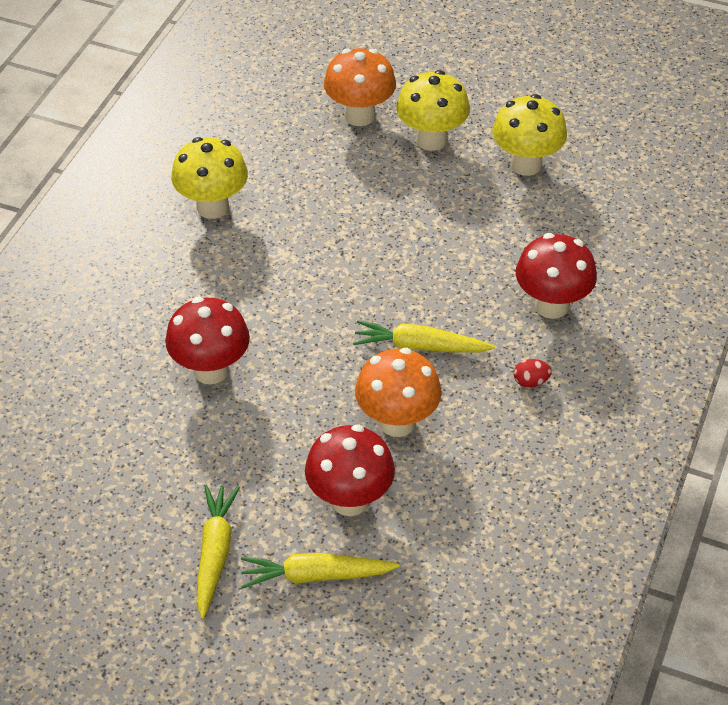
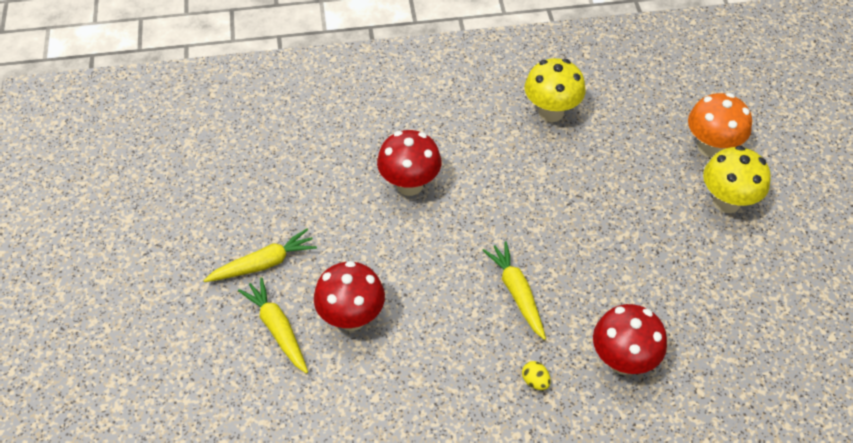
camera: 60 degrees right, 5 degrees up
(397, 422) = (437, 312): orange mushroom -> none
(526, 164) = (756, 274): yellow mushroom -> none
(531, 382) = (535, 381): red egg -> yellow egg

